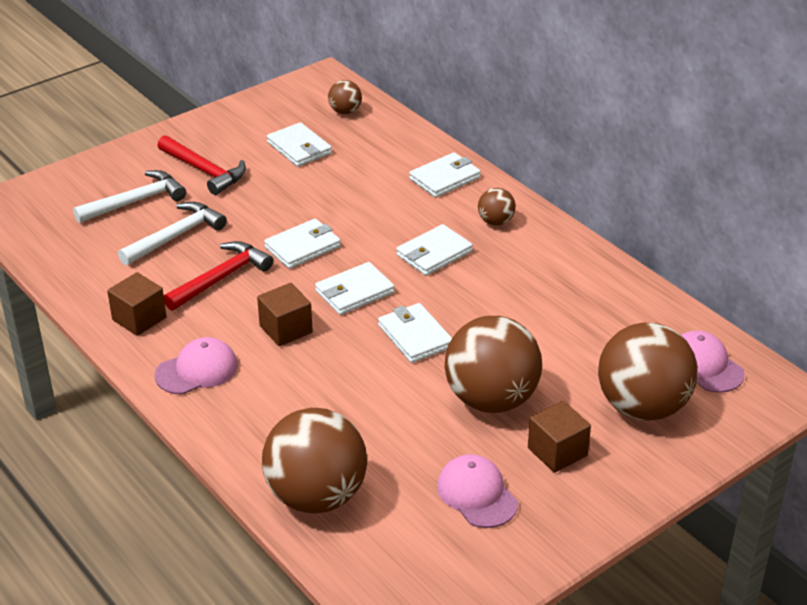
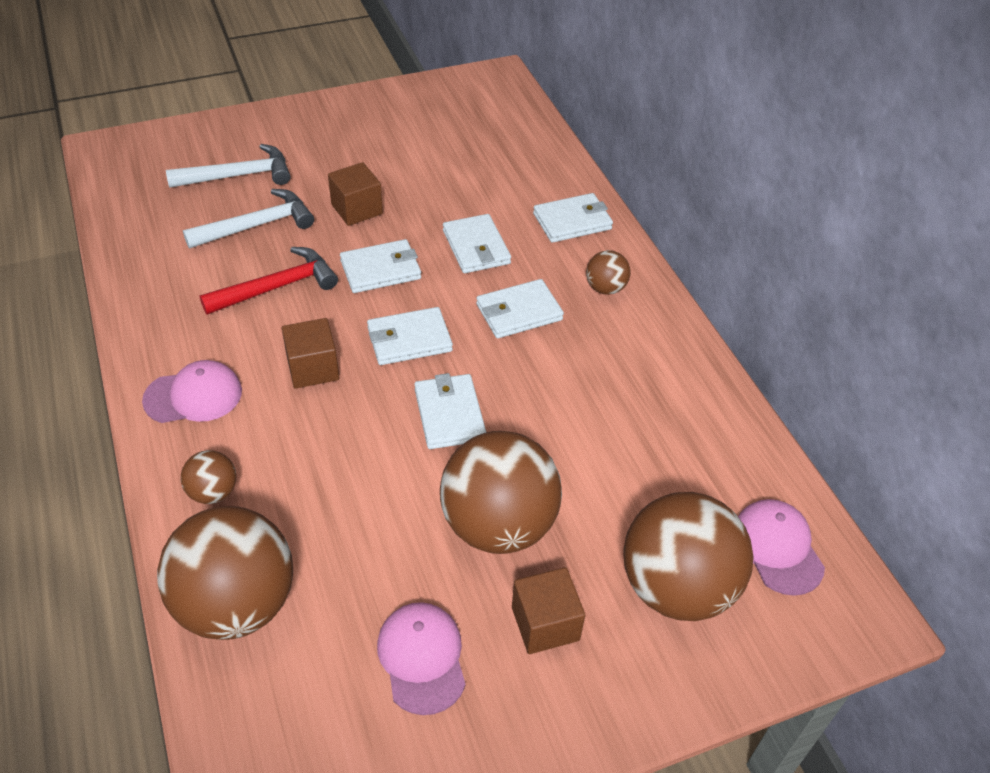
camera: 15 degrees right, 10 degrees up
(139, 319) = (168, 315): brown cube -> brown cube (357, 209)
(204, 171) = (325, 156): red hammer -> none
(299, 148) = (434, 151): white wallet -> white wallet (476, 247)
(345, 111) = (502, 119): brown ball -> brown ball (213, 492)

